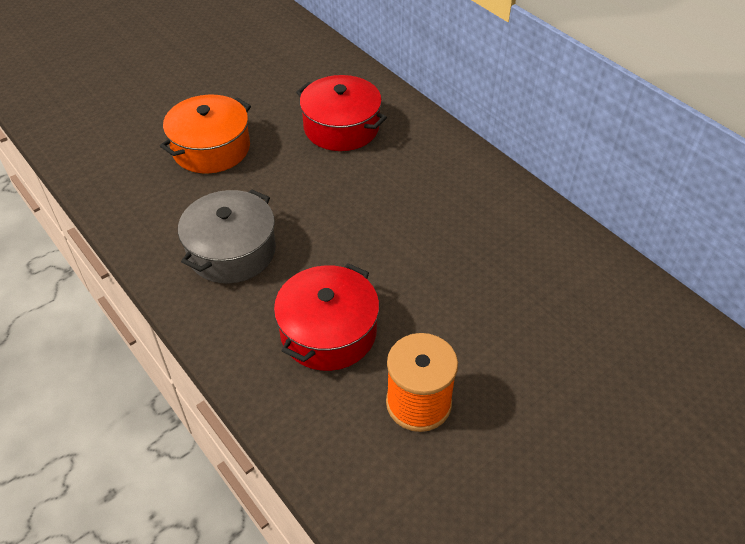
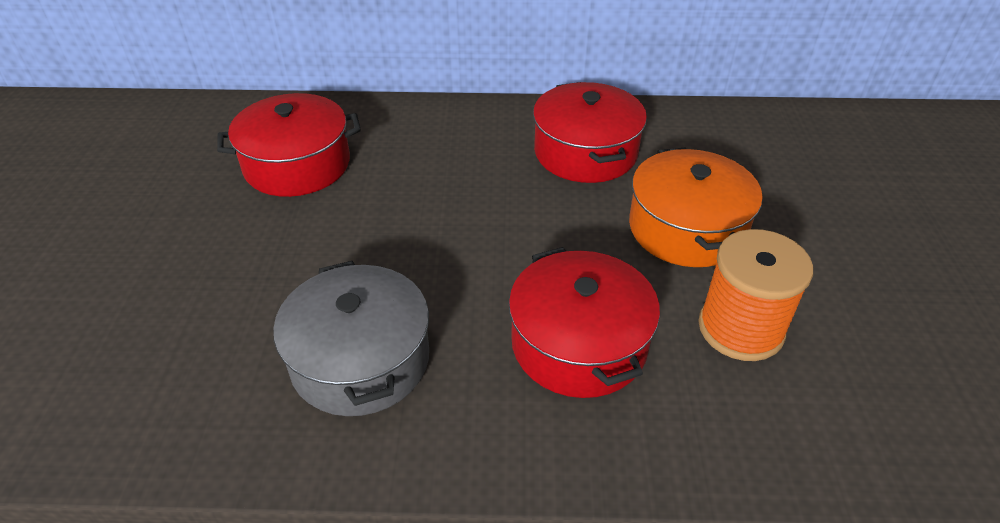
camera: 50 degrees left, 5 degrees down
(211, 148) = (165, 282): orange pot -> orange pot (686, 228)
(503, 237) = (585, 152): none -> red pot

